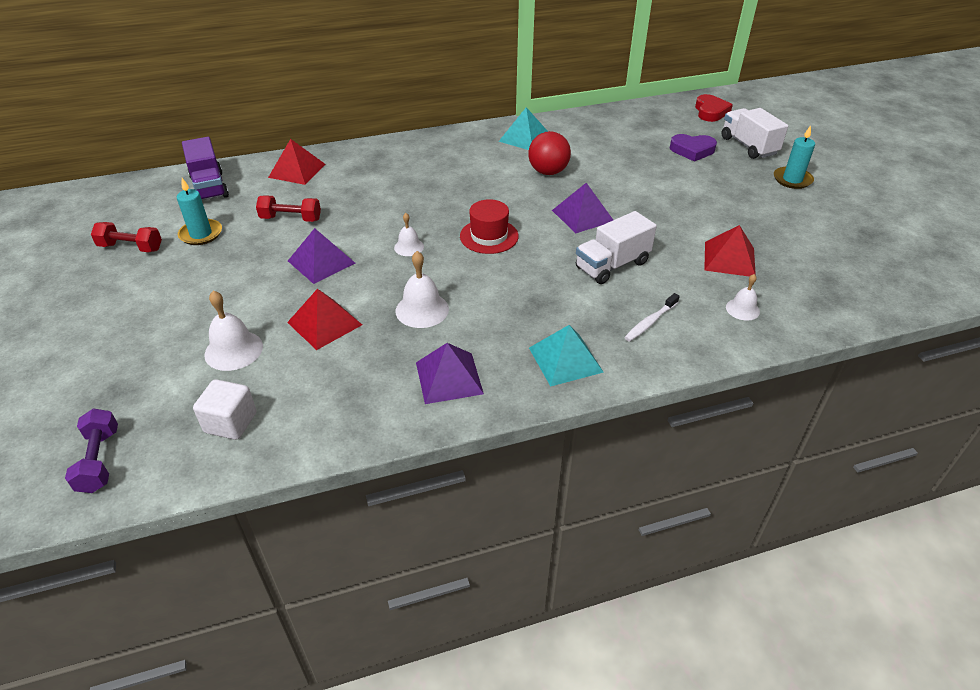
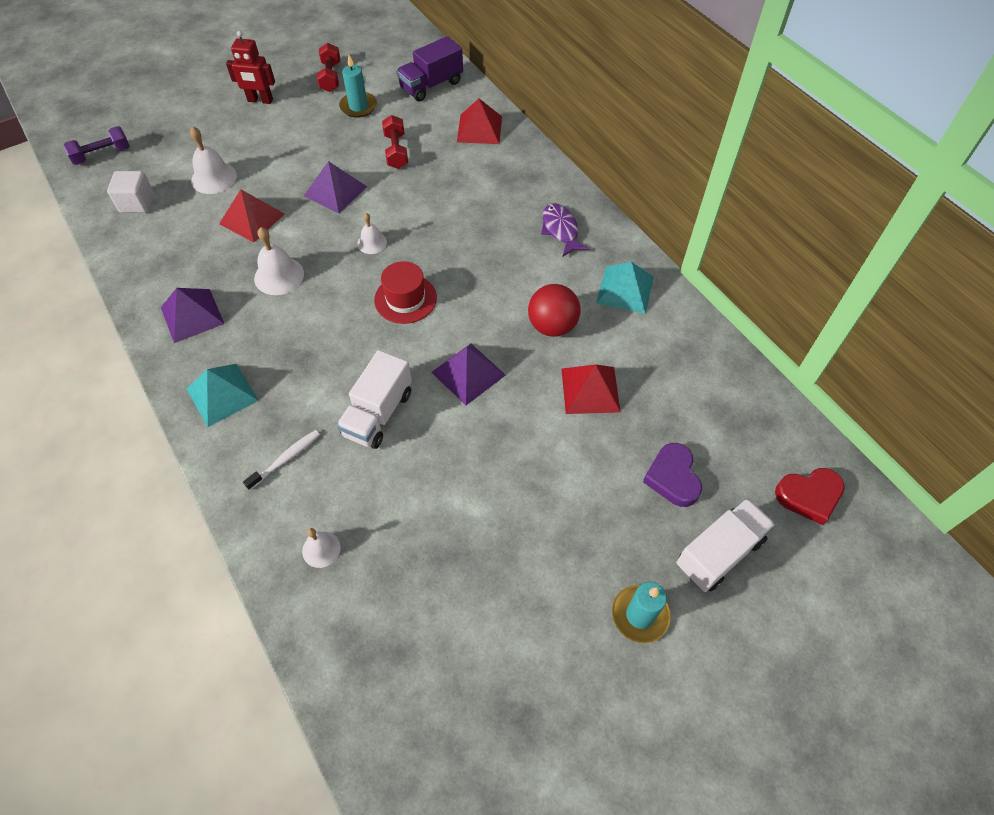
camera: 75 degrees right, 15 degrees up
(121, 303) = (260, 100): none -> red robot
(449, 152) = (560, 230): none -> purple fish
(612, 265) = (378, 413): white truck -> white truck turned 105 degrees counterclockwise
(650, 322) = (286, 459): white toothbrush -> white toothbrush turned 105 degrees clockwise
(729, 259) = (417, 533): red pyramid -> red pyramid (590, 390)

